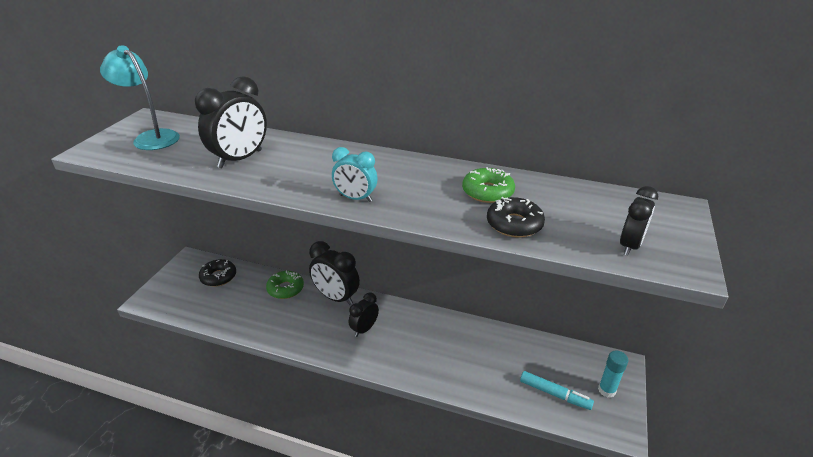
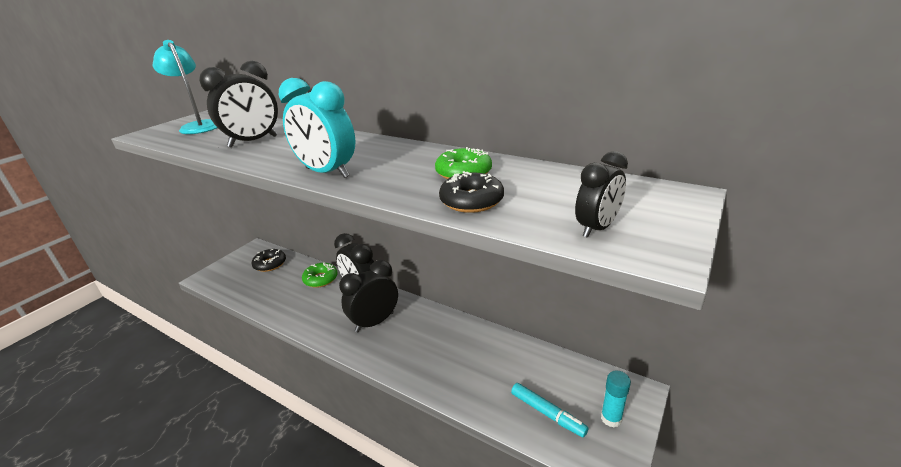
camera: 15 degrees right, 5 degrees down
(355, 198) = (327, 173): turquoise clock -> turquoise clock, size x1.64
(364, 329) = (374, 322): black clock -> black clock, size x1.64

